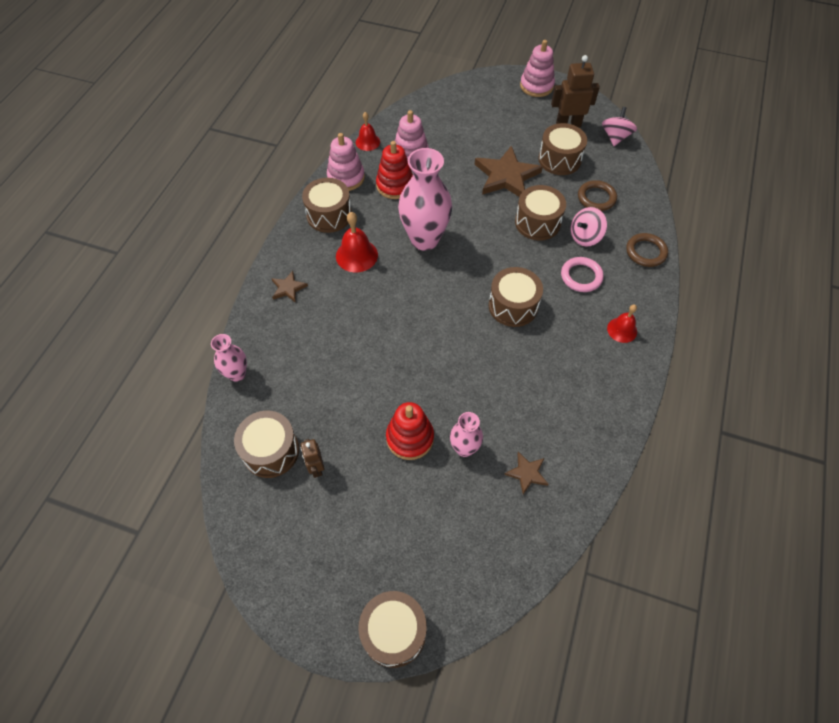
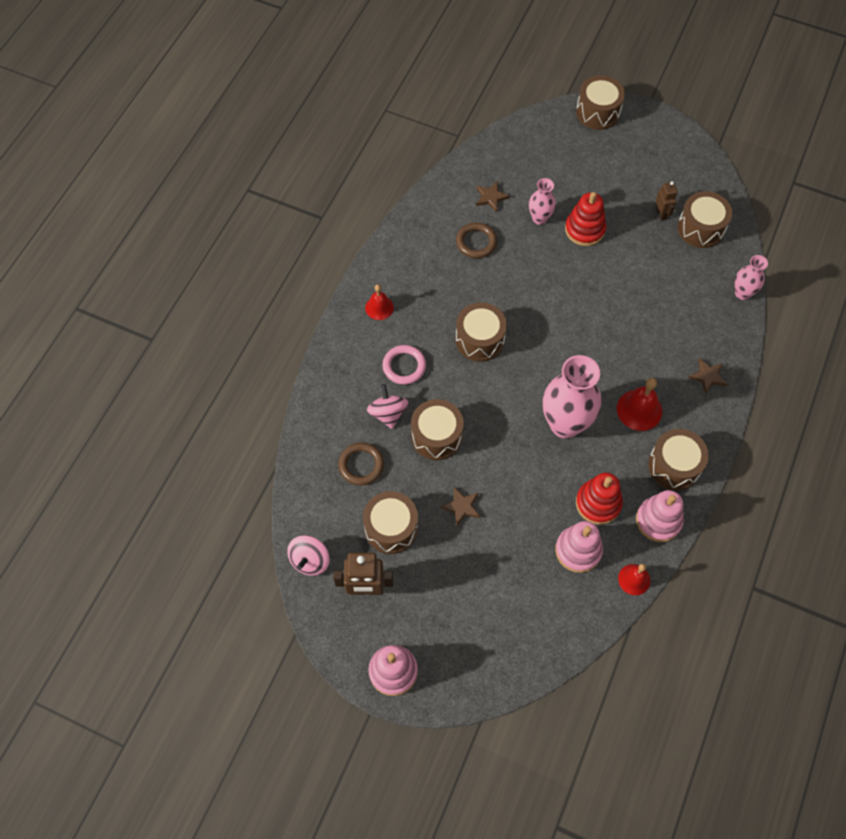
camera: 175 degrees left, 5 degrees up
(506, 176) = (462, 507): brown star -> brown star, size x0.49
(585, 237) = (388, 413): pink spinning top -> pink spinning top turned 75 degrees counterclockwise
(646, 252) = (328, 389): brown ring -> brown ring (476, 242)

